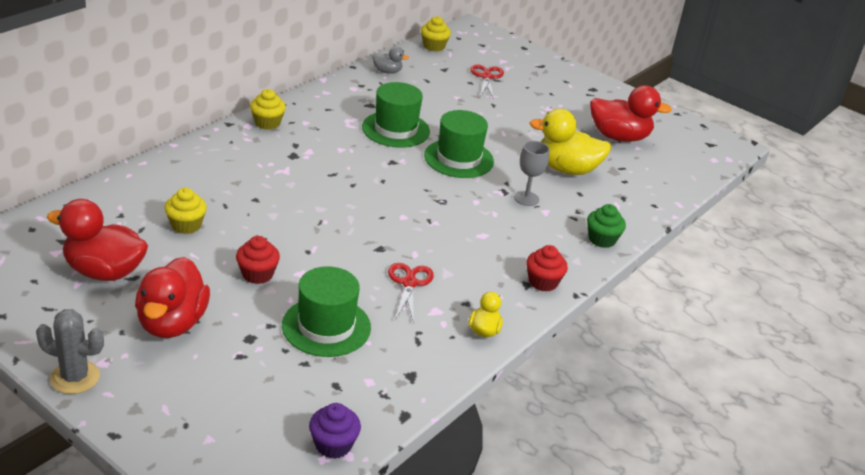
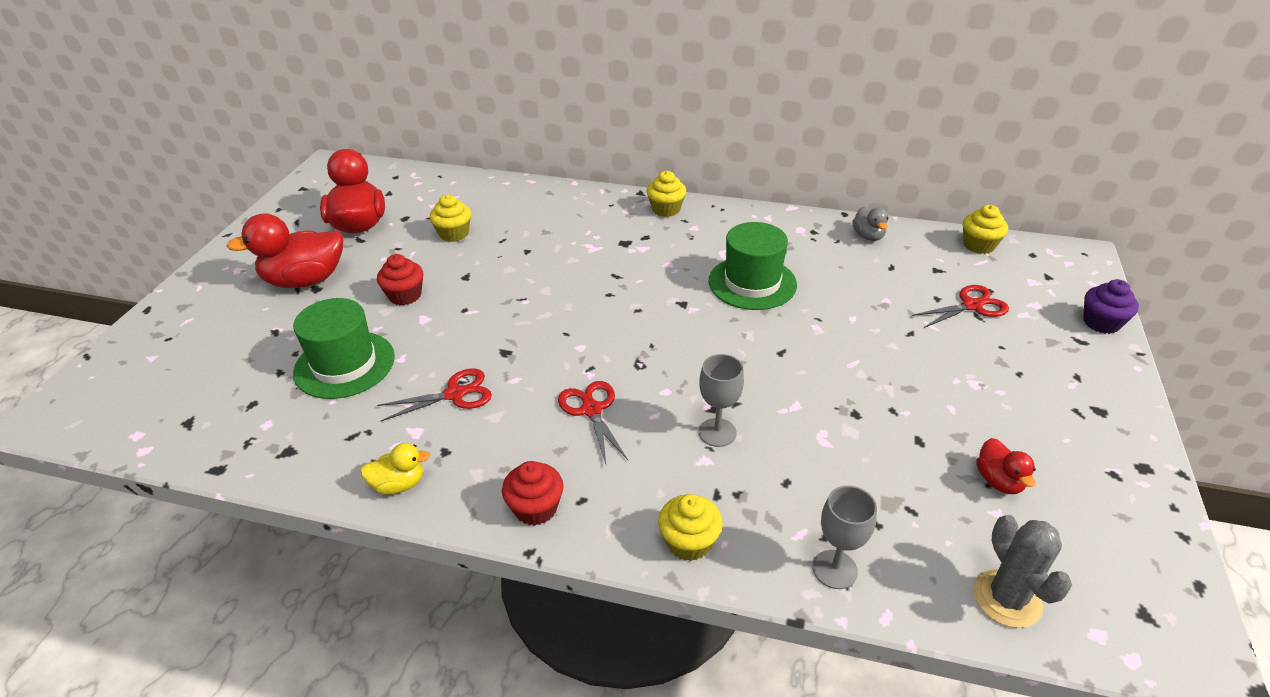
camera: 70 degrees right, 5 degrees up
(75, 377) = (214, 265): grey cactus -> grey cactus (1007, 599)
(333, 445) = (157, 434): purple cupcake -> purple cupcake (1101, 323)
(458, 158) = (746, 347): green hat -> none
(471, 234) = (591, 410): none -> red scissors
(566, 169) = (834, 449): yellow duck -> none
(602, 239) = (689, 542): green cupcake -> yellow cupcake
(619, 137) = (998, 481): red duck -> red duck, size x0.50
(645, 205) = (834, 569): none -> grey goblet

